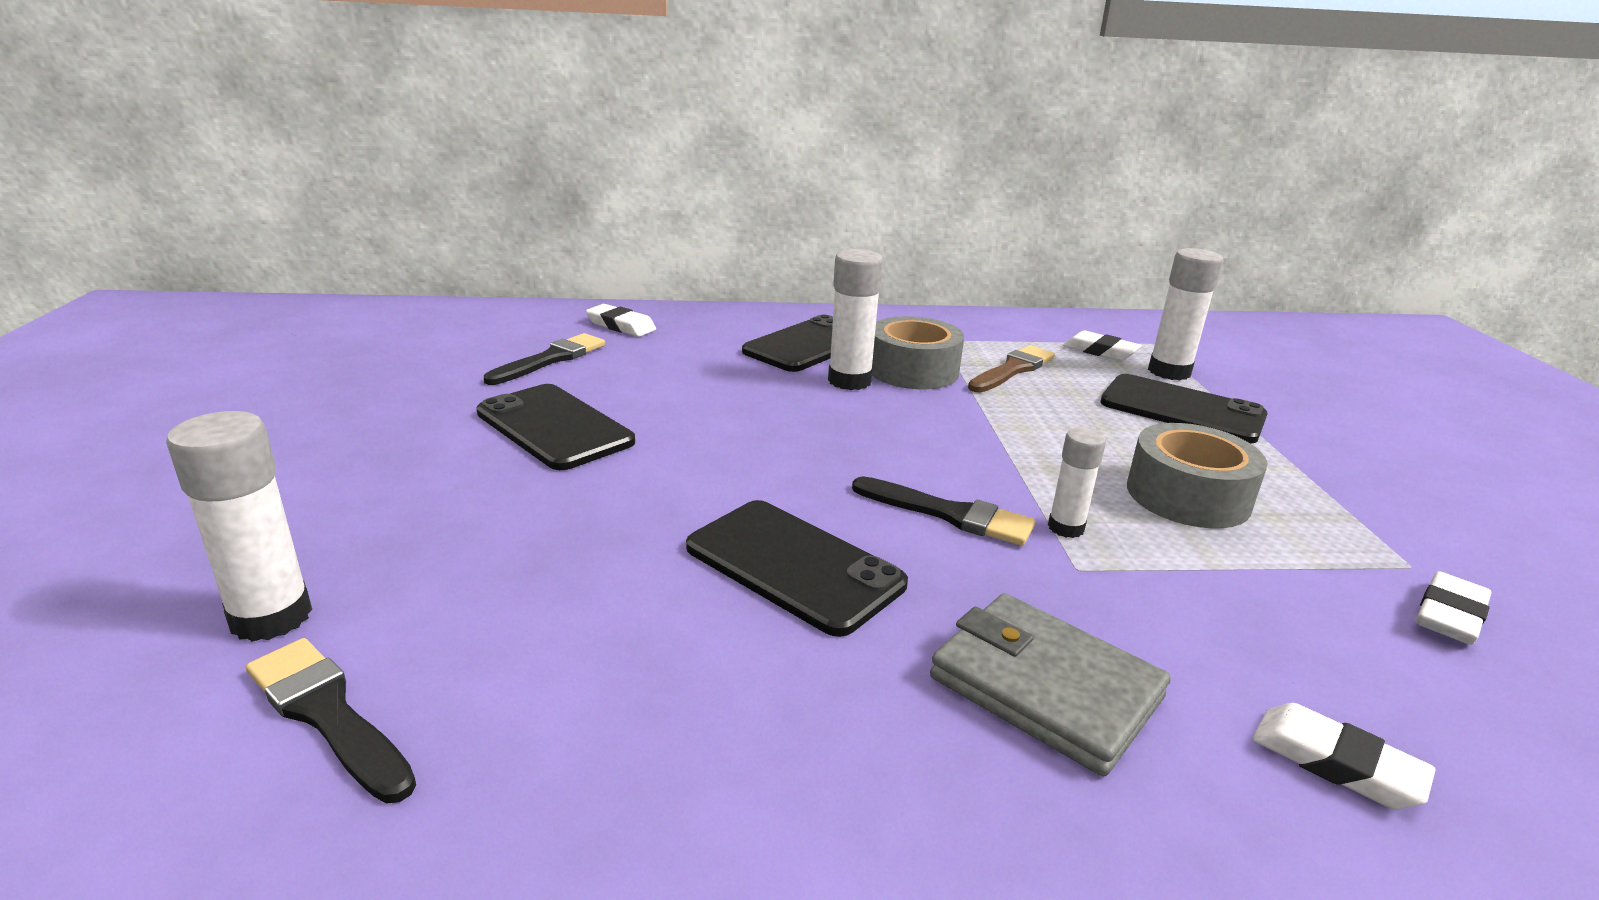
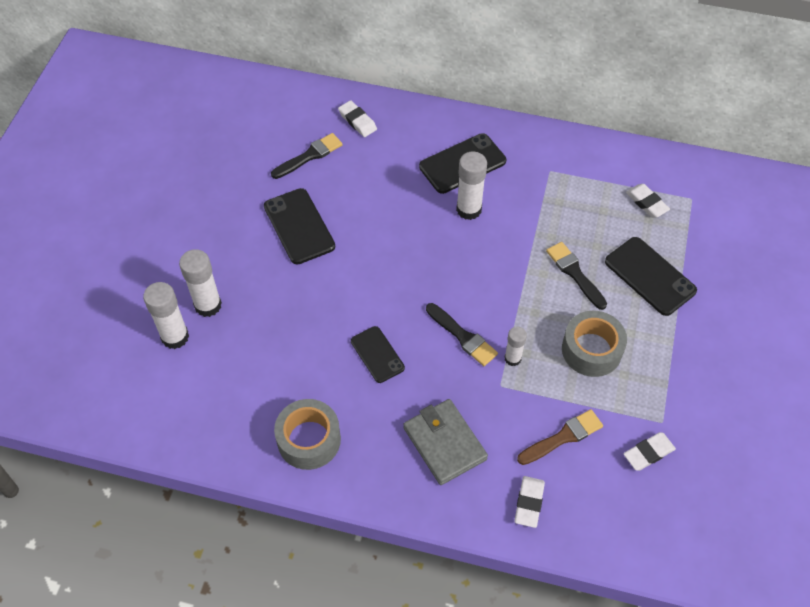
camera: 20 degrees right, 30 degrees up
(327, 714) = (194, 390): black brush -> black brush (574, 273)
(794, 566) = (377, 354): black phone -> black phone, size x0.64
(913, 370) = (512, 204): grey tape -> grey tape (309, 440)
(1012, 369) = (574, 214): brown brush -> brown brush (563, 437)
(1169, 372) = (674, 235): white glue stick -> white glue stick (208, 305)
(1336, 763) = (529, 503): white eraser -> white eraser turned 45 degrees clockwise

